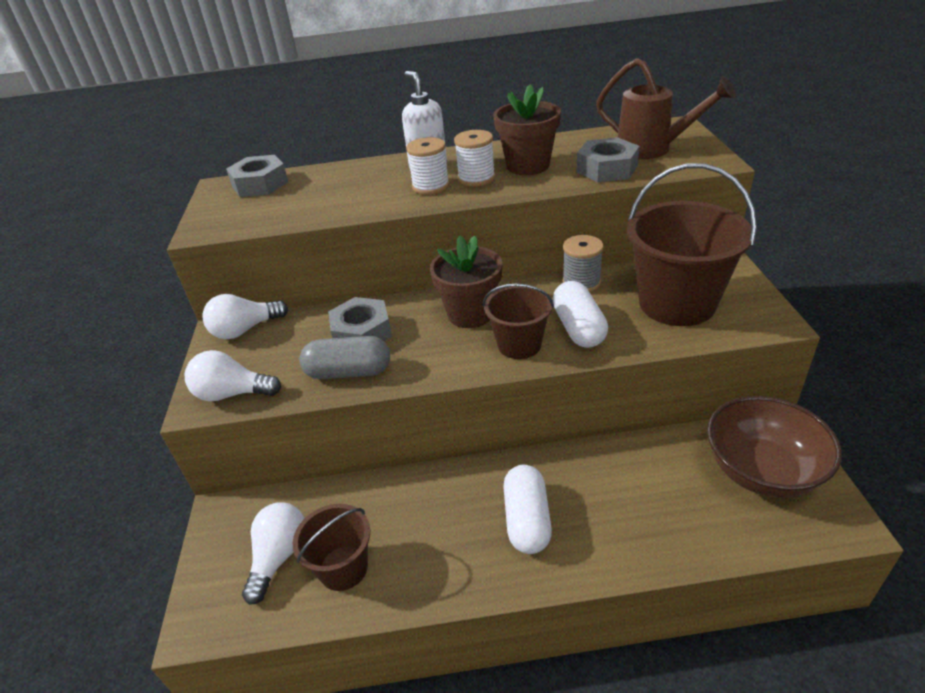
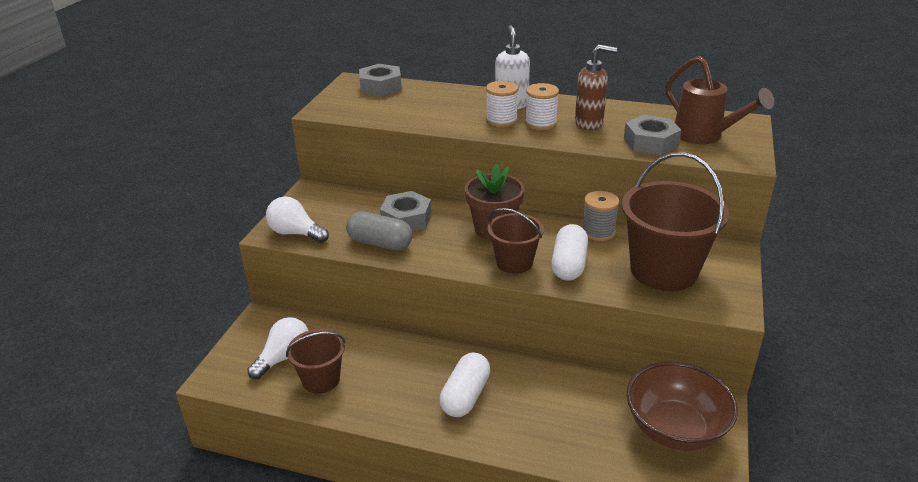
camera: 20 degrees right, 5 degrees down
(245, 330) = (327, 193): white light bulb -> none
(528, 166) = (589, 124): brown flower pot -> brown soap dispenser

